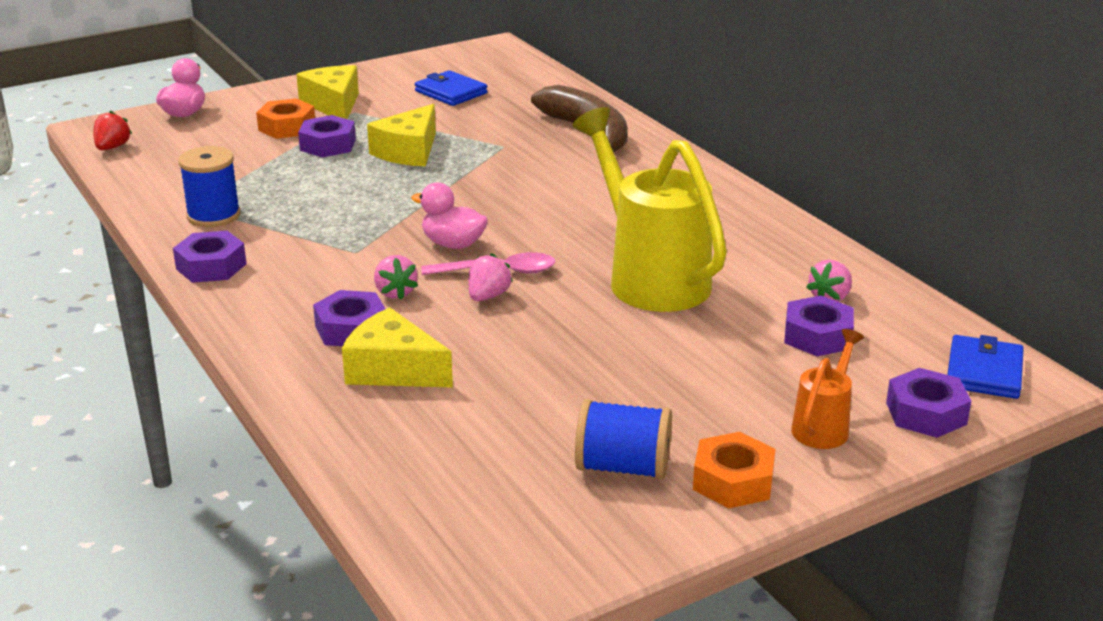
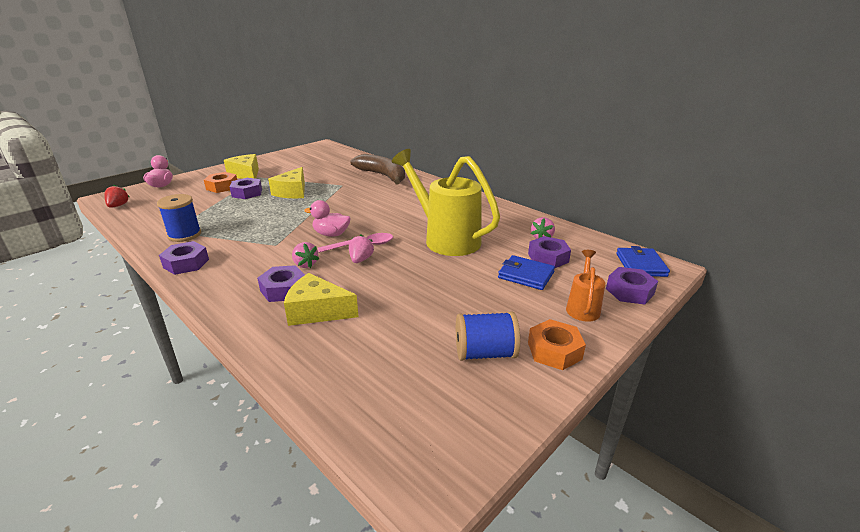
camera: 15 degrees left, 0 degrees up
(451, 92) = (307, 164): blue wallet -> blue wallet (526, 275)

